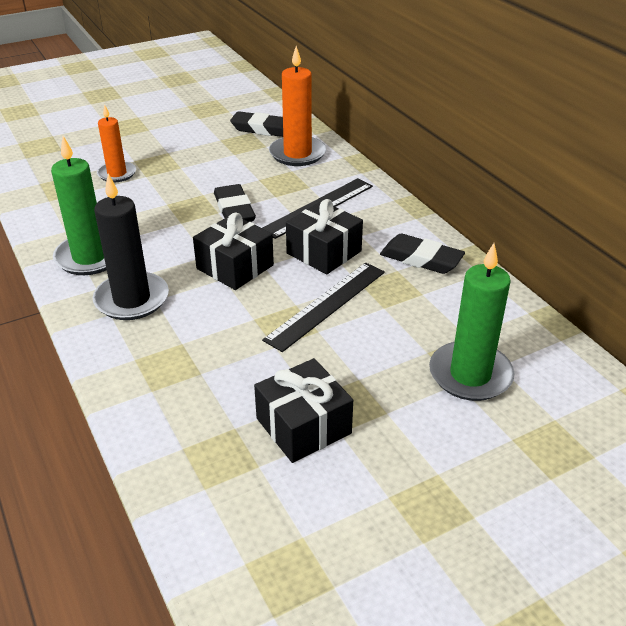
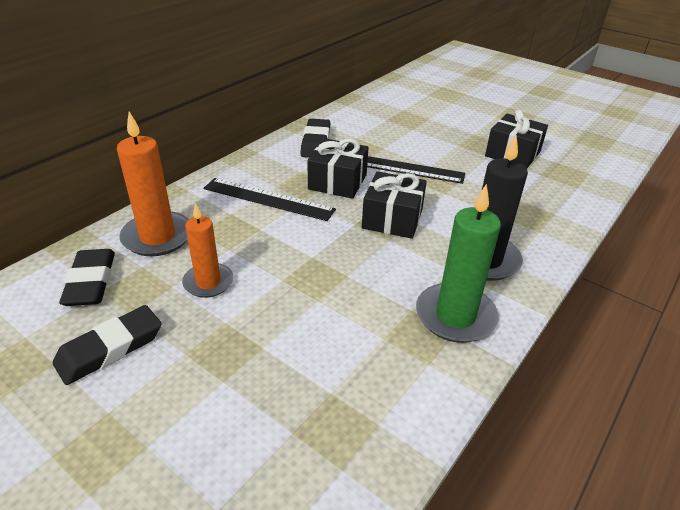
camera: 115 degrees left, 0 degrees up
(117, 174) = (271, 381): orange candle -> orange candle (208, 282)
(234, 209) = (301, 247): black eraser -> black eraser (110, 348)
(470, 375) = (419, 115): green candle -> none

